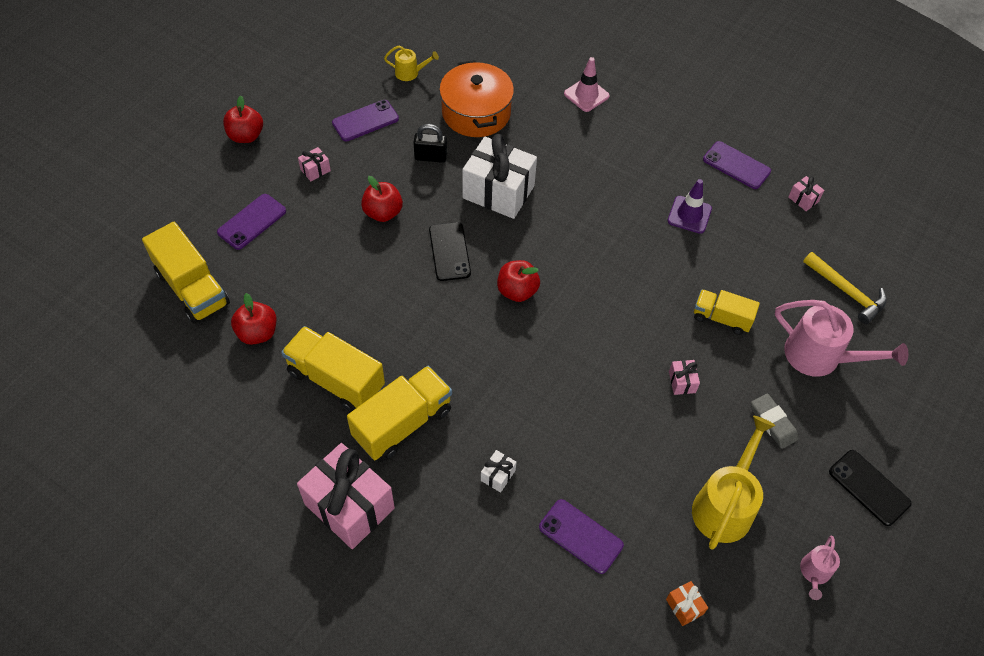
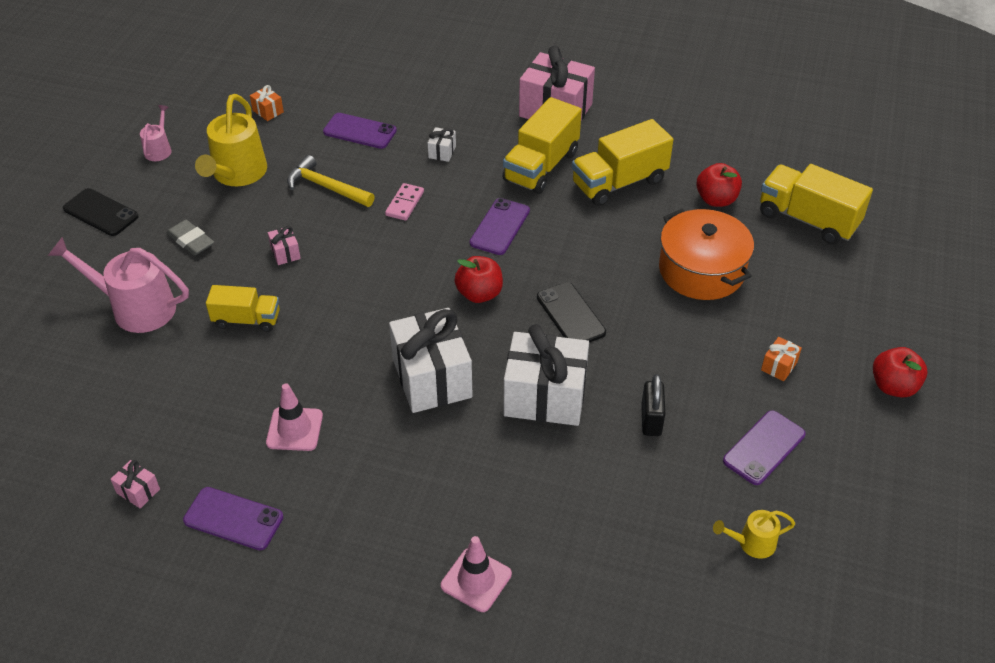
camera: 165 degrees right, 10 degrees down
(252, 222) = (803, 292): purple phone -> purple phone (500, 227)
(315, 170) = (779, 366): pink gift -> orange gift
(336, 379) = (619, 183): yellow truck -> yellow truck turned 135 degrees clockwise
(383, 213) = (668, 337): red apple -> none
(430, 157) = (651, 420): black padlock -> black padlock turned 75 degrees counterclockwise
(476, 113) = (624, 502): orange pot -> orange pot (701, 270)
(556, 412) = (405, 204): none -> pink domino
(578, 227) = (432, 378): none -> white gift
(689, 215) = (294, 429): purple traffic cone -> pink traffic cone
(846, 291) = (95, 383): yellow hammer -> yellow hammer (326, 187)

